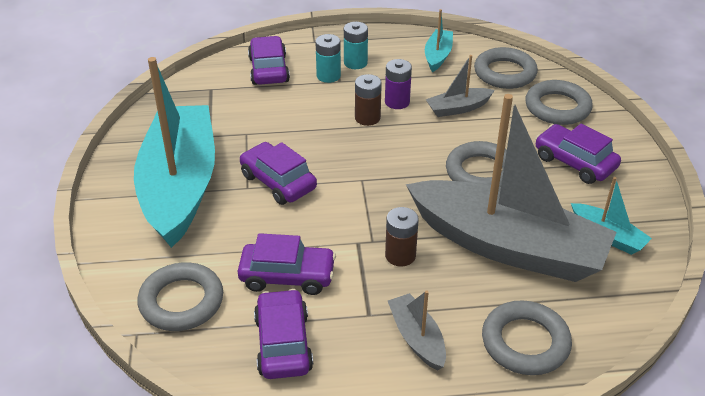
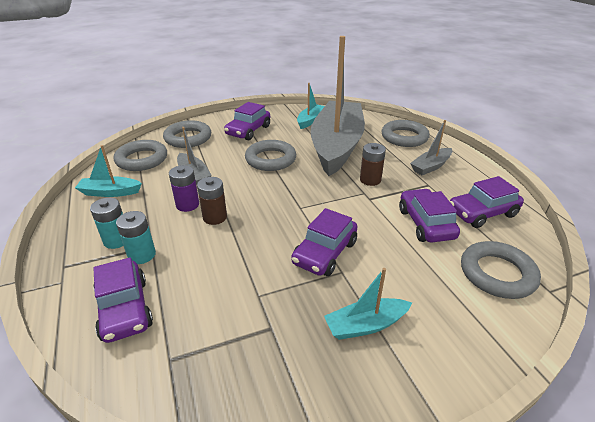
camera: 105 degrees left, 5 degrees down
(180, 186) = (365, 325): turquoise boat -> turquoise boat, size x0.41
(268, 70) = (125, 309): purple car -> purple car turned 90 degrees counterclockwise

